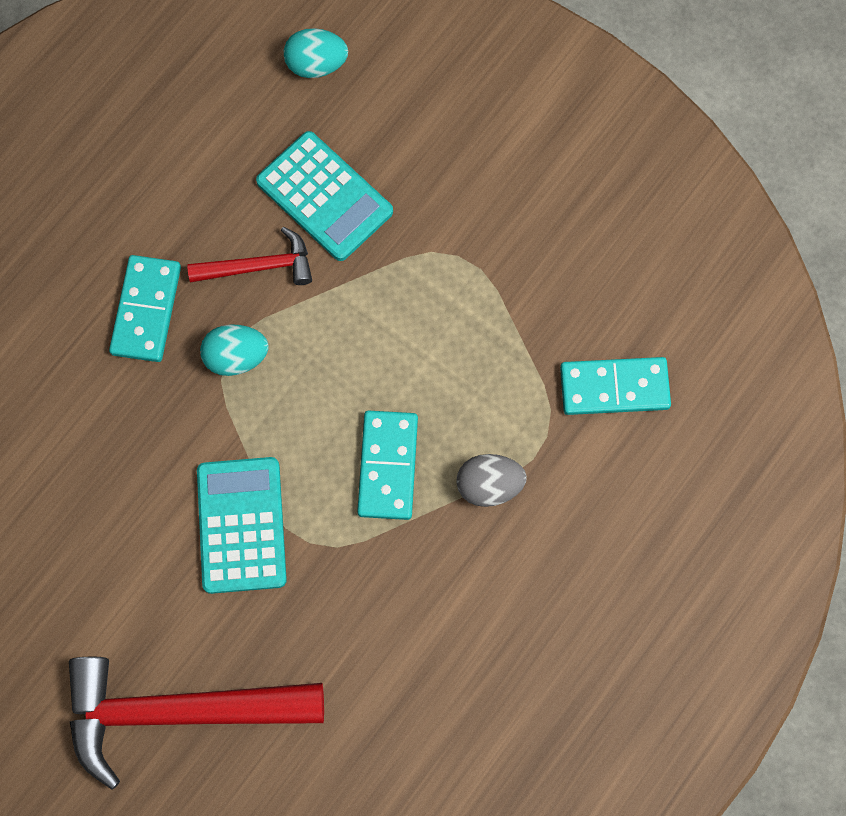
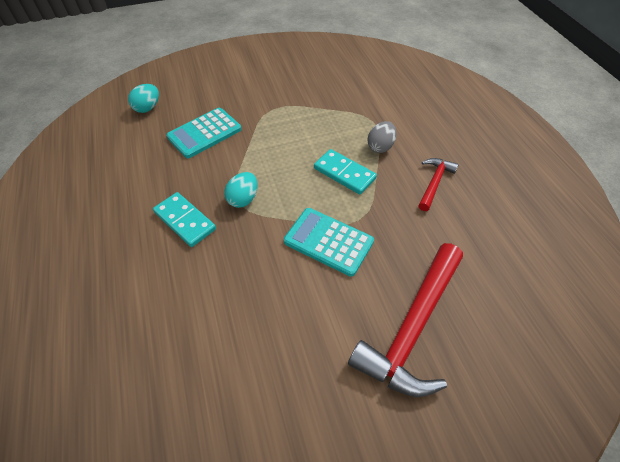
camera: 55 degrees left, 20 degrees down
(259, 266) = (210, 169): red hammer -> red hammer (434, 183)
(324, 197) = (204, 133): turquoise calculator -> turquoise calculator turned 150 degrees clockwise
(614, 387) = (368, 94): turquoise domino -> none

